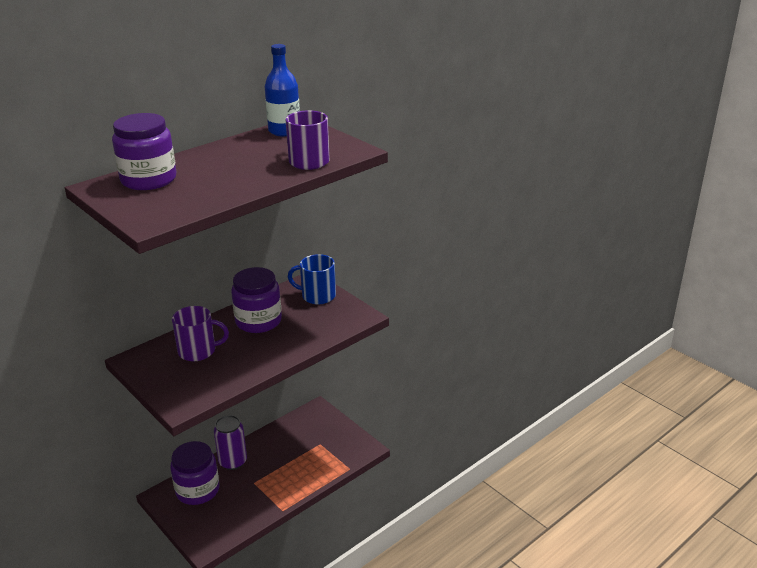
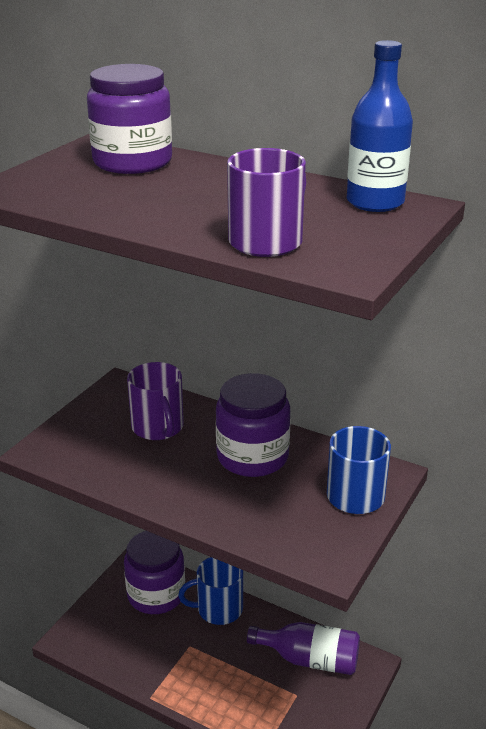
camera: 70 degrees right, 0 degrees up
(233, 462) = (218, 609): purple can -> blue mug
(299, 431) = (310, 659): none -> purple bottle

